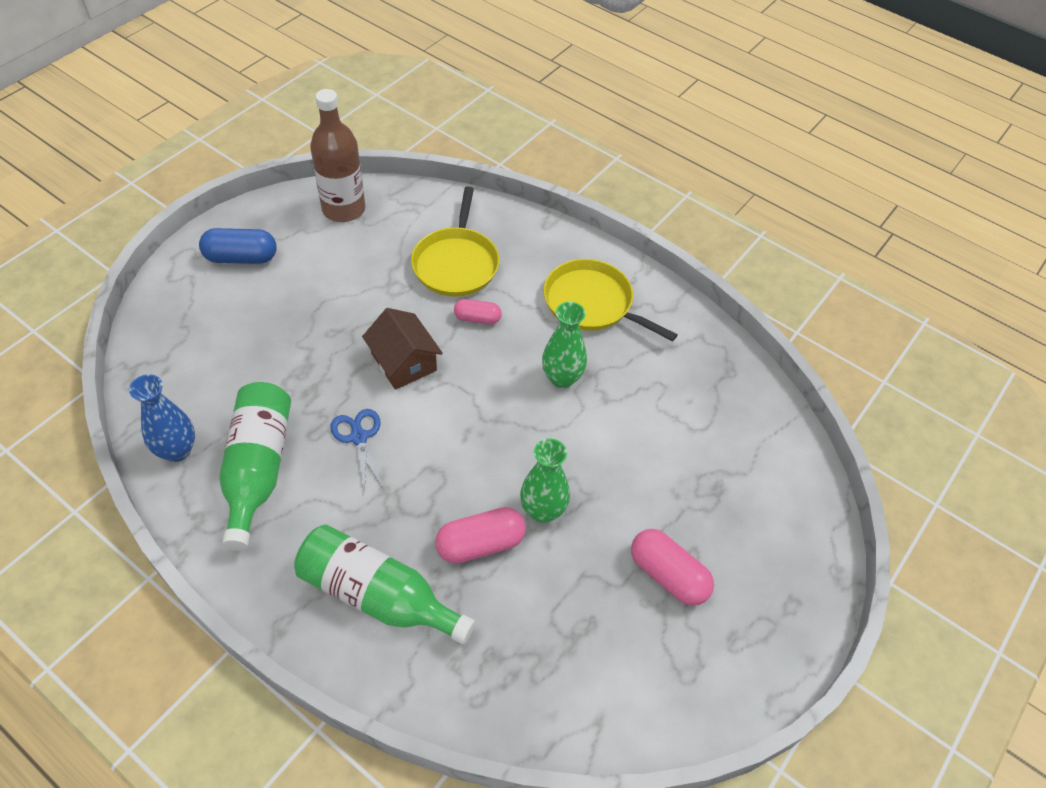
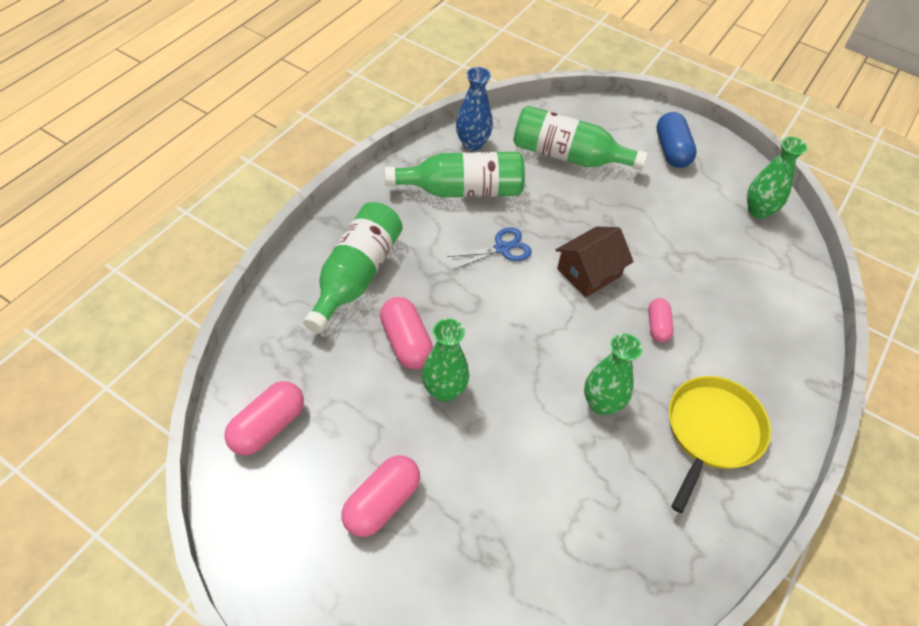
camera: 85 degrees right, 0 degrees up
(226, 353) = (568, 156): none -> green bottle
(344, 209) = (758, 211): brown bottle -> green vase
(456, 263) = (723, 304): yellow pan -> none
(583, 692) = (268, 426): none -> pink capsule

